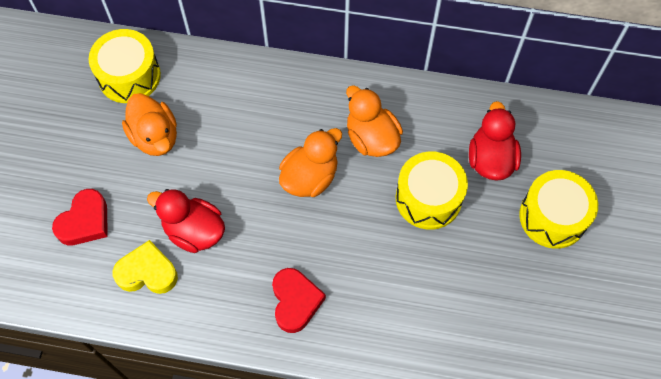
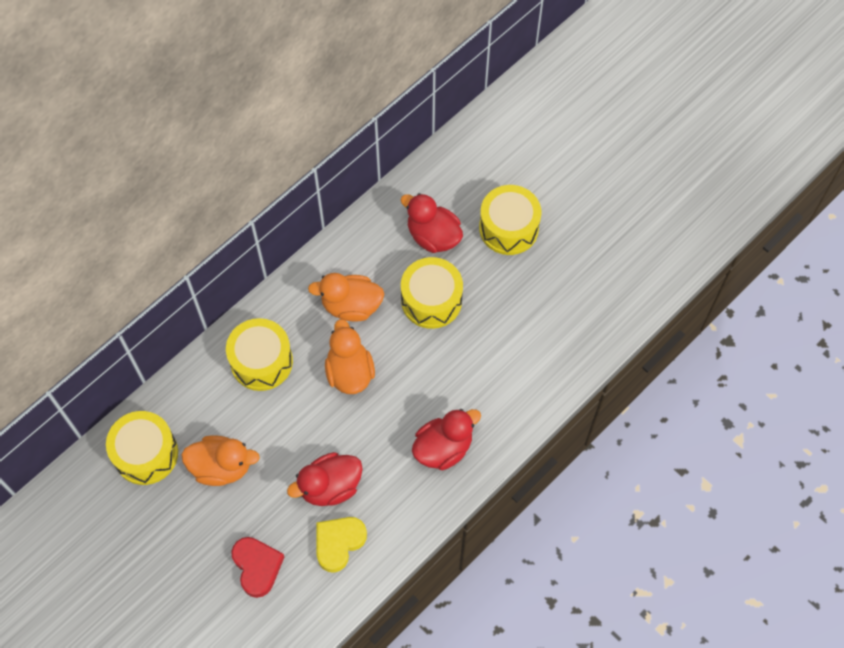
camera: 55 degrees left, 0 degrees up
(269, 104) = (261, 361): none -> yellow drum
(295, 301) = (443, 448): red heart -> red duck

